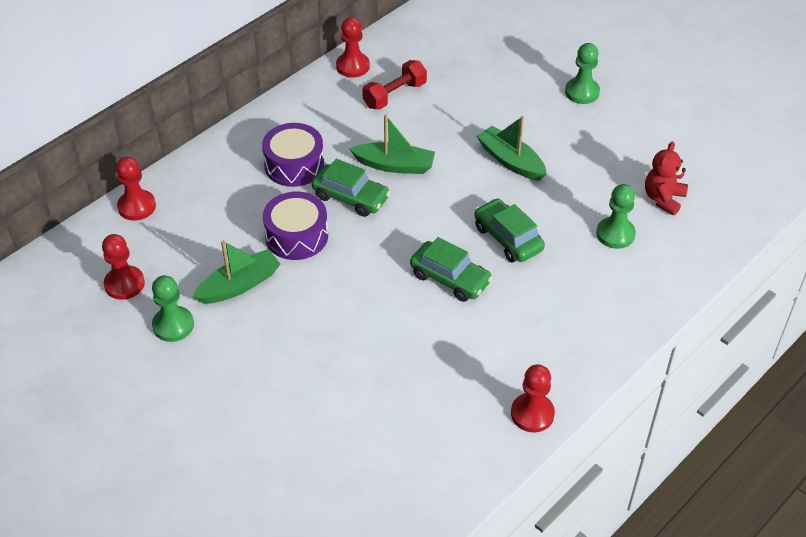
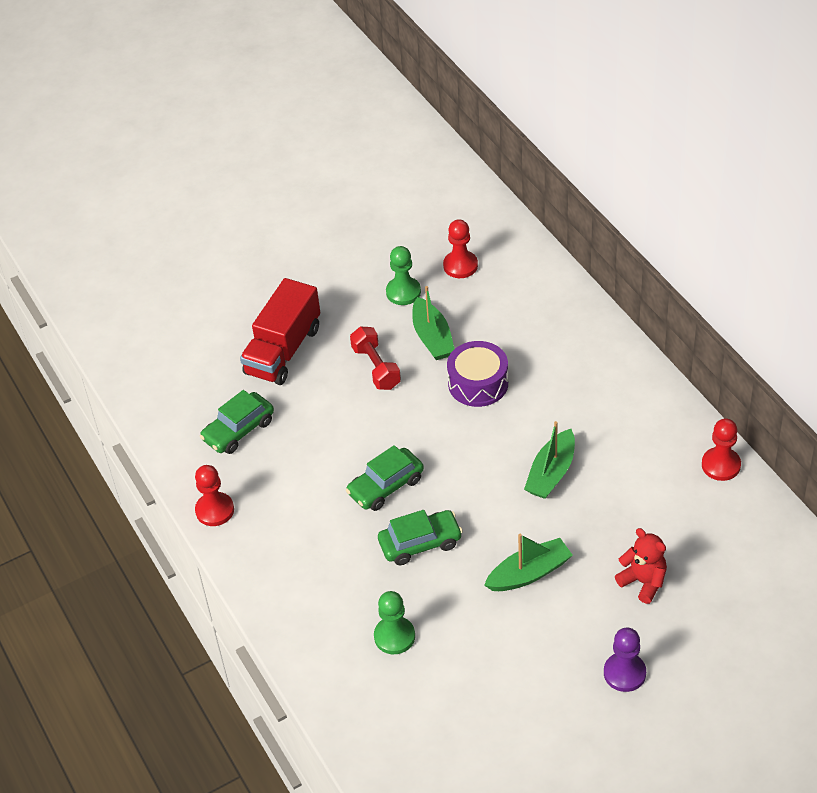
camera: 110 degrees right, 0 degrees up
(137, 206) = (552, 278): red pawn -> none
(285, 416) = (283, 351): none -> red truck
(294, 165) = (574, 394): purple drum -> none
(351, 197) = (516, 431): green car -> green car (238, 430)
(395, 95) = (662, 493): red dumbbell -> red dumbbell (376, 367)
(582, 92) = (624, 673): green pawn -> purple pawn
(663, 199) = (429, 698): red teddy bear -> red teddy bear (643, 582)

